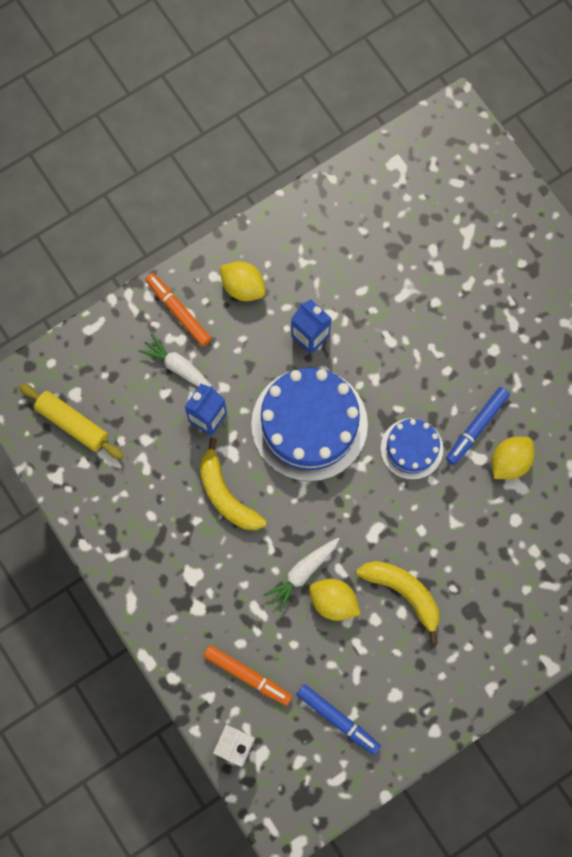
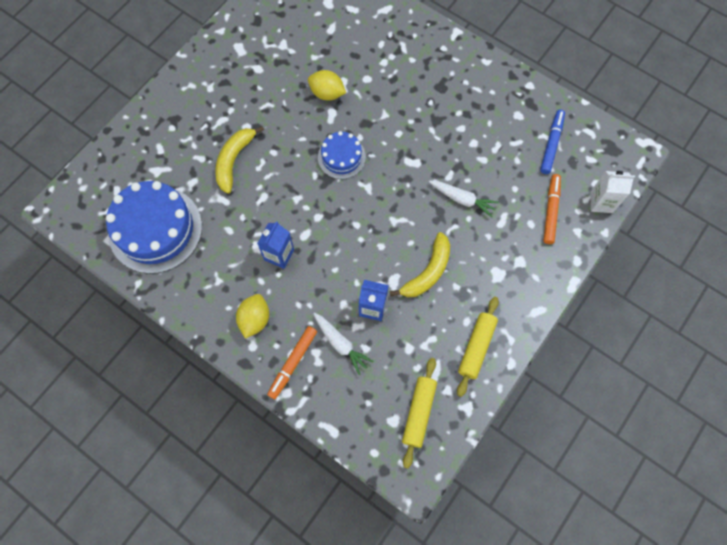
camera: 110 degrees left, 5 degrees down
(117, 514) = (476, 347): none -> yellow rolling pin
(180, 368) = (340, 344): white carrot -> white carrot turned 60 degrees counterclockwise
(309, 424) = (350, 232): blue cake -> blue cake (155, 229)
(333, 602) = (473, 173): yellow lemon -> none
(403, 592) = (447, 131): yellow banana -> yellow banana (234, 161)
(476, 427) = (309, 121): blue marker -> none

